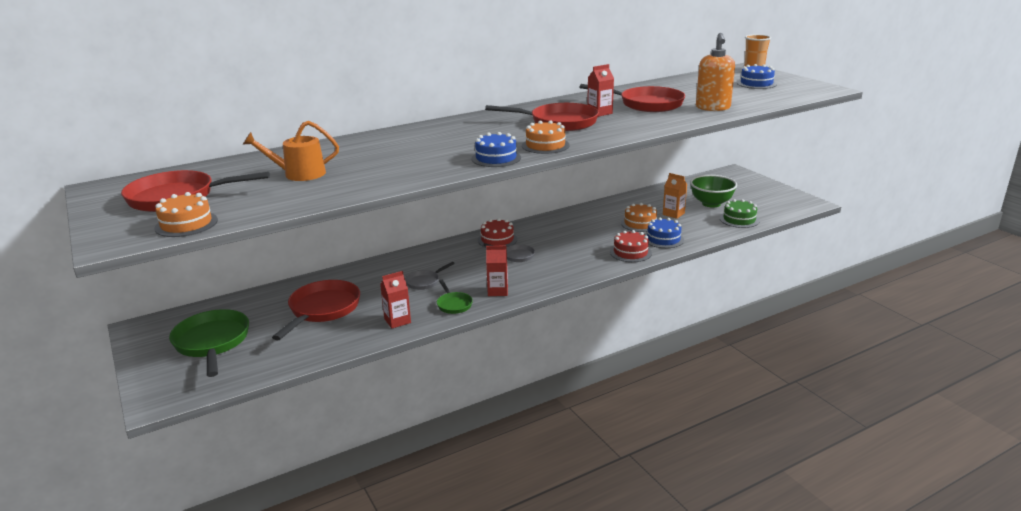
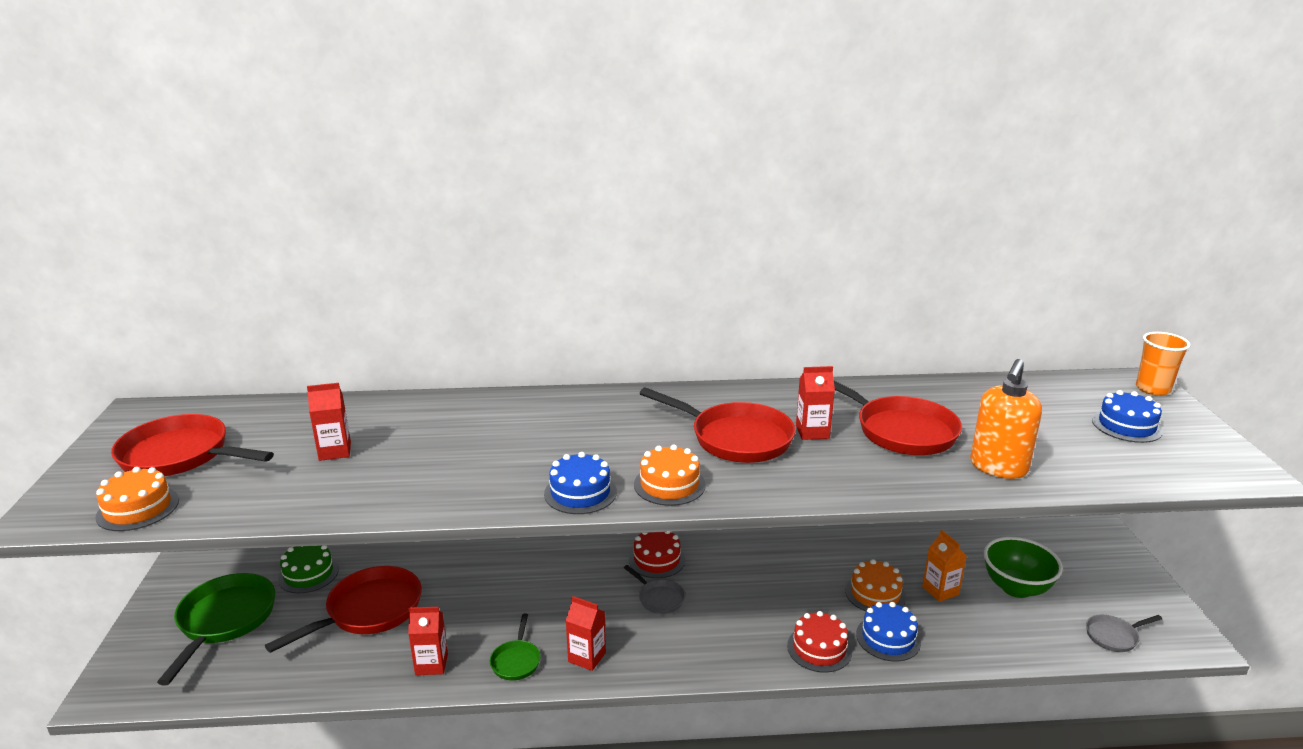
camera: 25 degrees right, 0 degrees up
(299, 174) = (335, 451): orange watering can -> red carton
(424, 282) = (514, 605): grey pan -> grey pan (1114, 636)
(739, 219) = (1040, 637): green cake -> green cake (308, 574)

